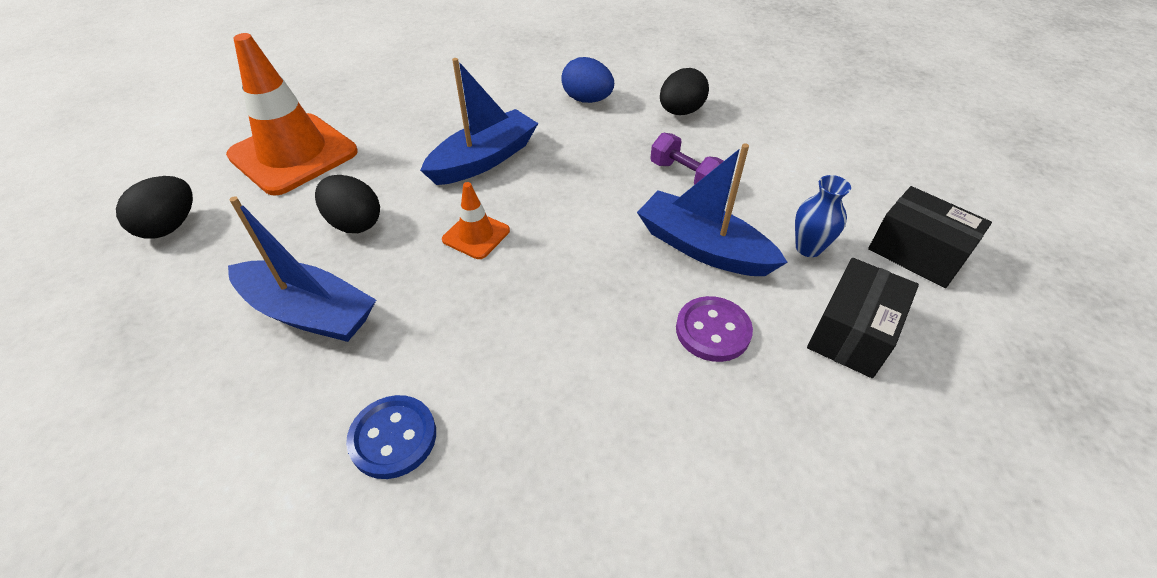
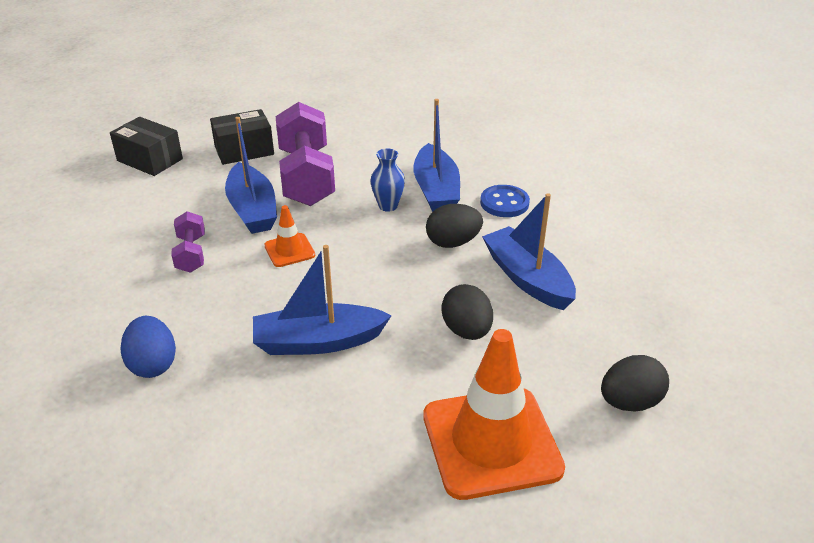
camera: 145 degrees left, 10 degrees down
(476, 235) = (382, 280): orange traffic cone -> orange traffic cone (289, 250)
(516, 408) = (436, 190): none -> blue boat
(680, 112) = (101, 307): black egg -> black egg (453, 242)
(713, 330) = (306, 177): purple button -> purple dumbbell
(808, 248) = (197, 185): blue vase -> blue vase (388, 206)
(917, 253) = (150, 160): black box -> black box turned 45 degrees counterclockwise

